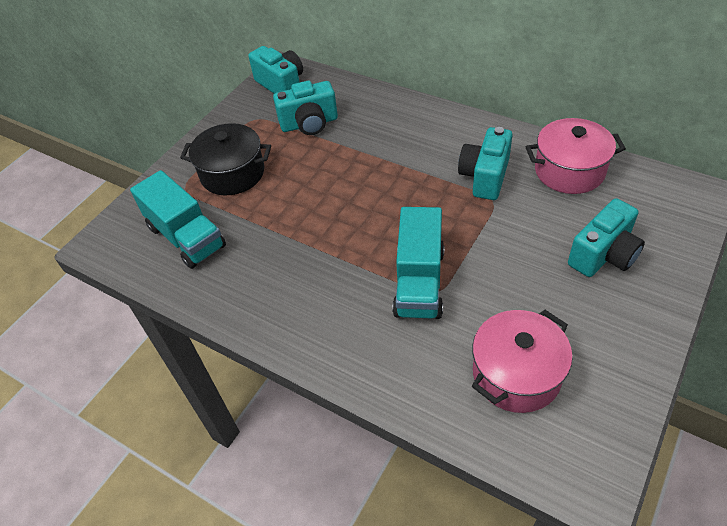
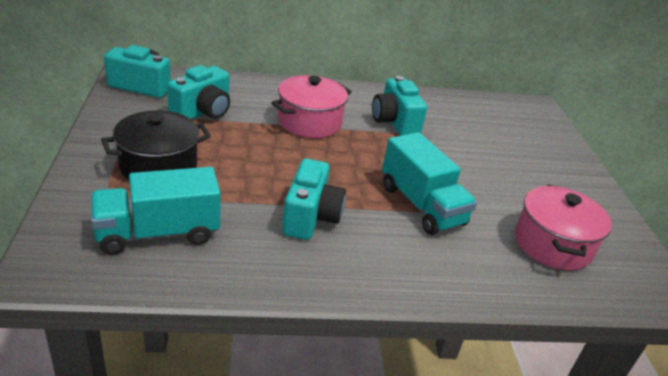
camera: 45 degrees left, 15 degrees down
(186, 237) = (158, 233): turquoise truck -> turquoise truck turned 150 degrees clockwise
(569, 171) = (448, 107): pink pot -> pink pot (309, 122)
(603, 255) = (523, 153): turquoise camera -> turquoise camera (311, 217)

